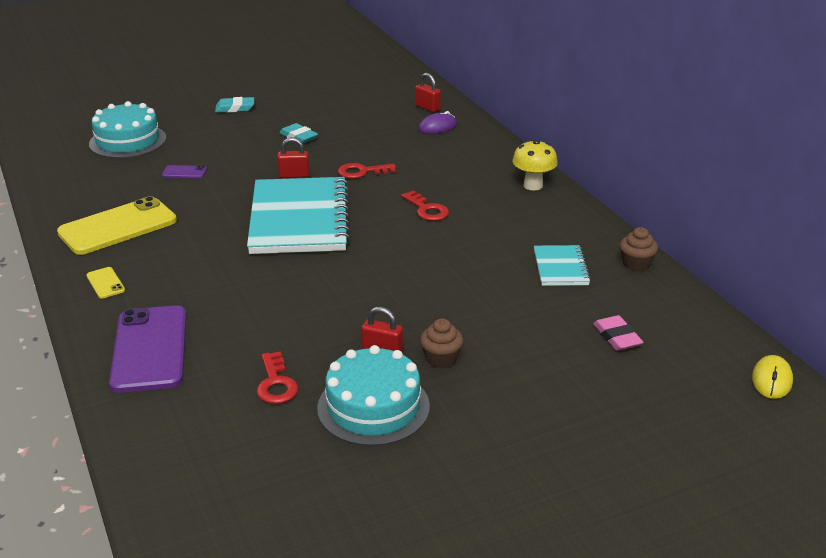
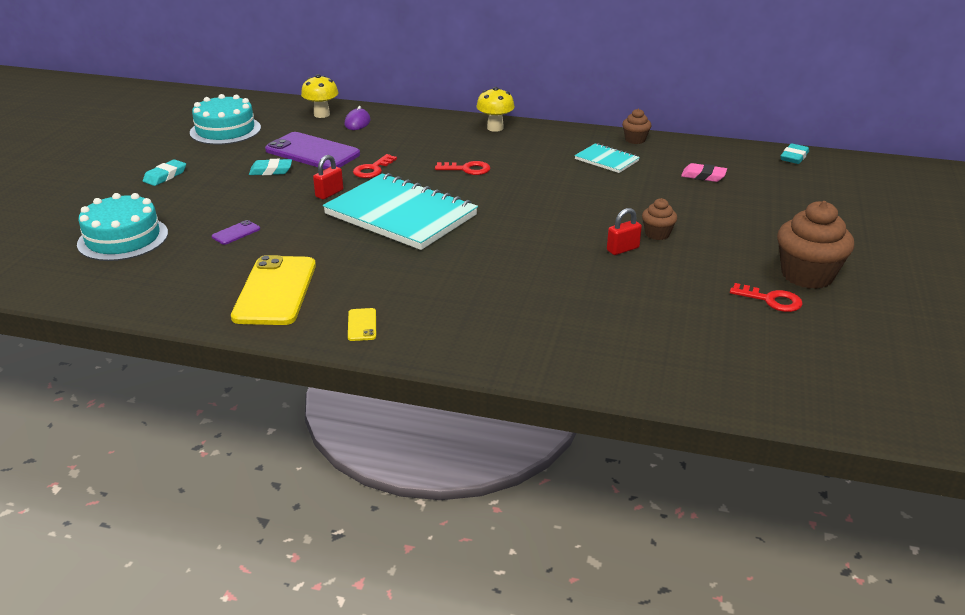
camera: 50 degrees left, 0 degrees up
(105, 283) = (362, 325): yellow phone -> yellow phone turned 75 degrees clockwise
(149, 349) = (495, 336): purple phone -> purple phone (312, 152)
(276, 384) = (611, 300): red key -> red key (771, 300)
(373, 407) = (682, 275): turquoise cake -> turquoise cake (225, 130)
(427, 107) = (322, 114): red padlock -> yellow mushroom
(477, 491) = (807, 275): none -> brown cupcake
(771, 380) = (794, 157): yellow mouse -> turquoise eraser

